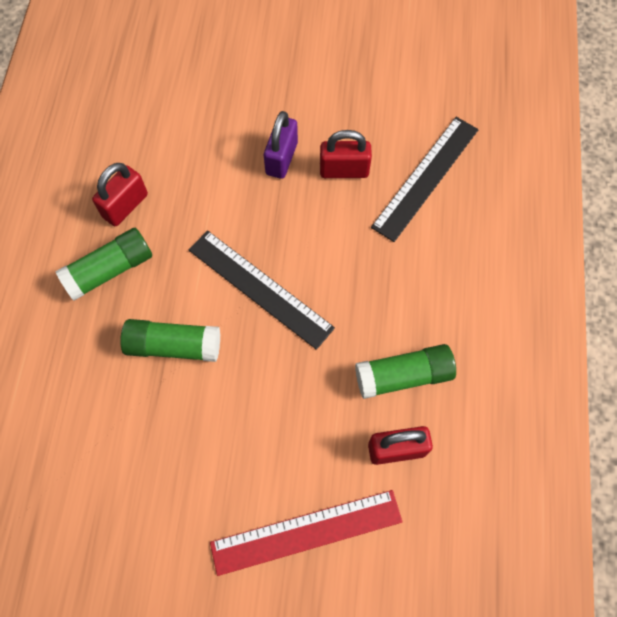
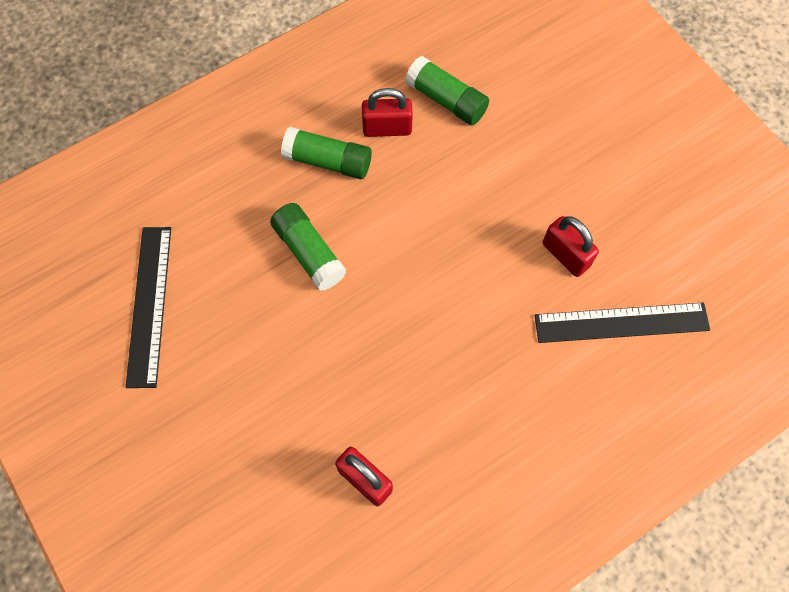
camera: 50 degrees right, 0 degrees up
(260, 288) = (406, 275): black ruler -> black ruler (149, 305)
(281, 158) = (531, 201): purple padlock -> none
(306, 532) = (246, 461): red ruler -> none
(403, 376) = (430, 438): green glue stick -> green glue stick (446, 100)

